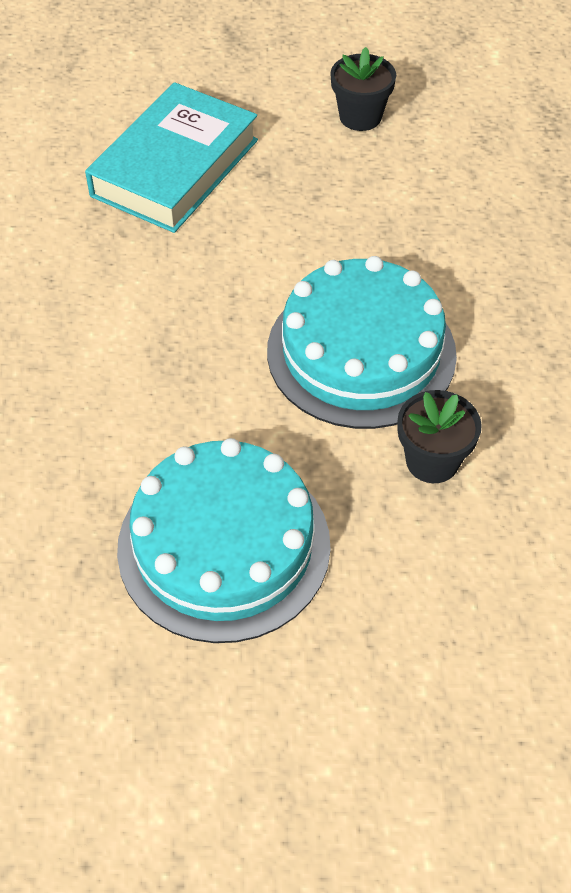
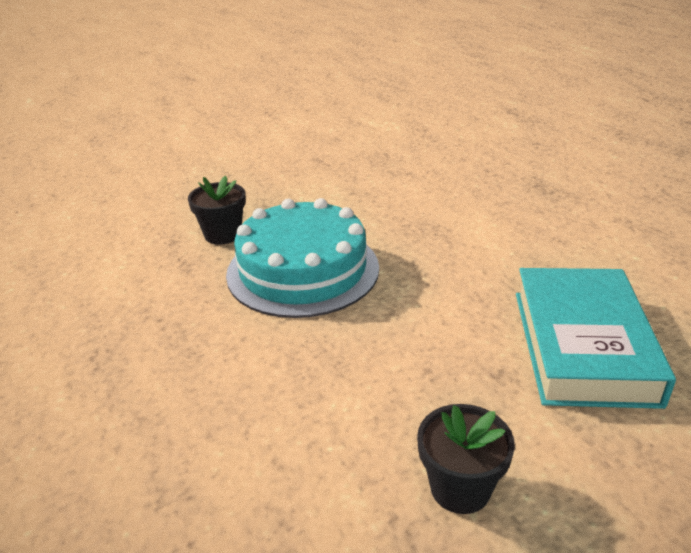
camera: 155 degrees right, 20 degrees down
(224, 546) = (323, 176): turquoise cake -> none

